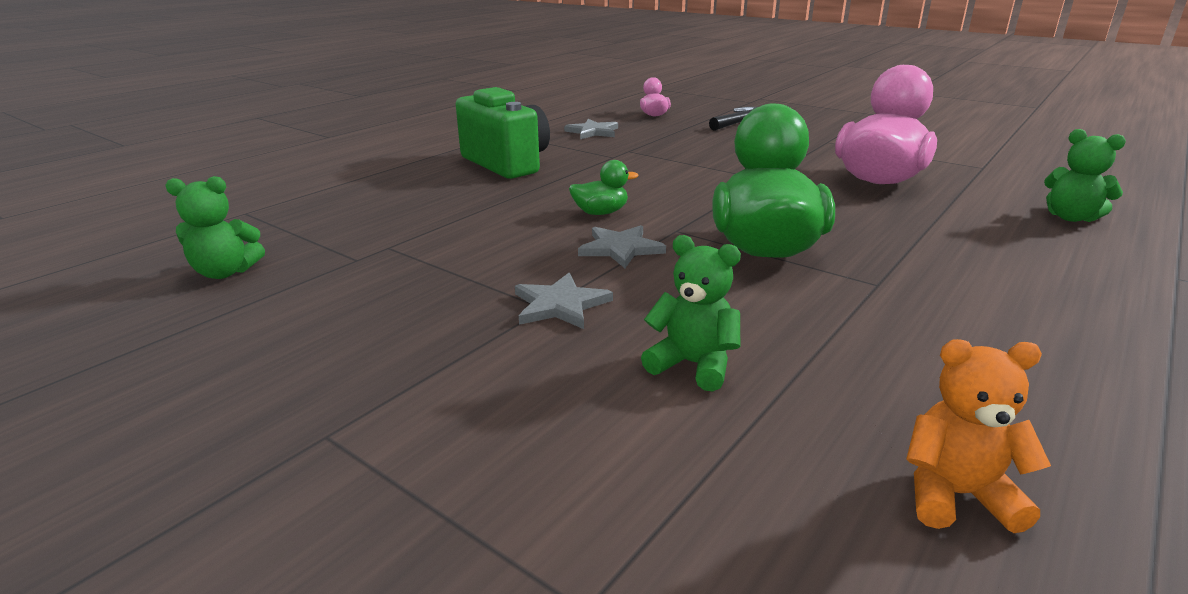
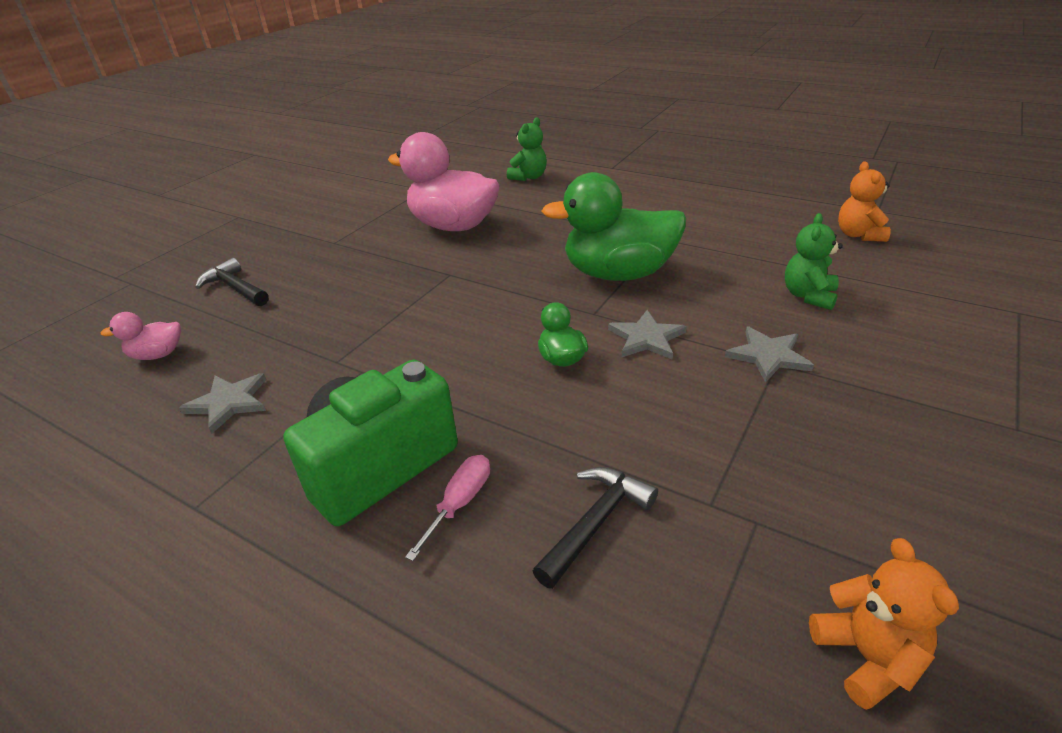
camera: 95 degrees left, 10 degrees up
(225, 272) = (867, 657): green teddy bear -> orange teddy bear
(407, 212) = (596, 523): none -> black hammer
(457, 181) = (460, 503): none -> pink screwdriver

